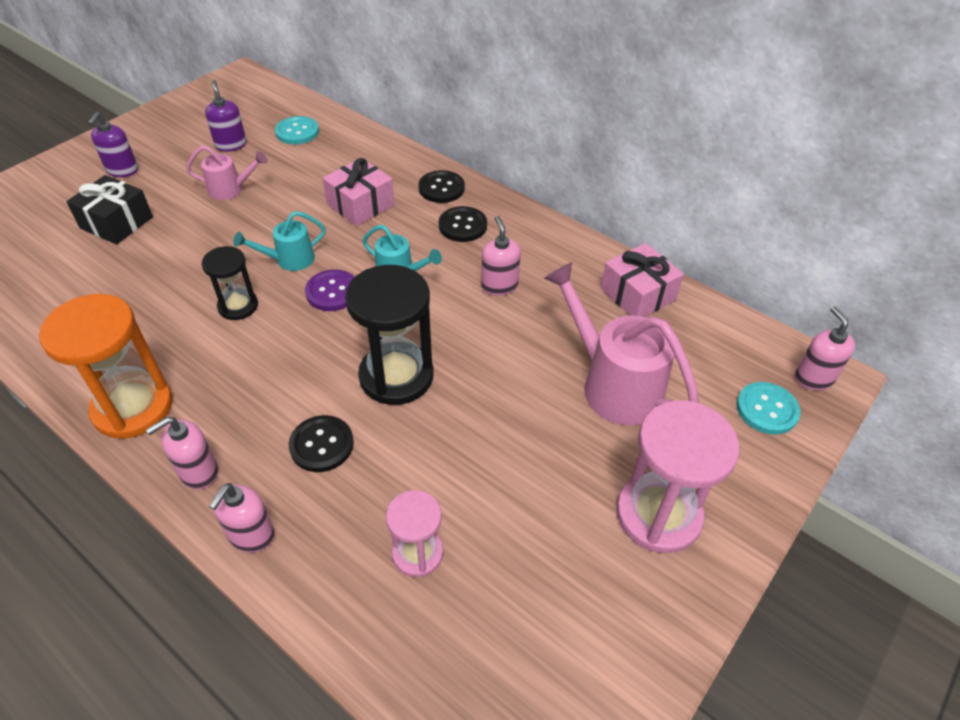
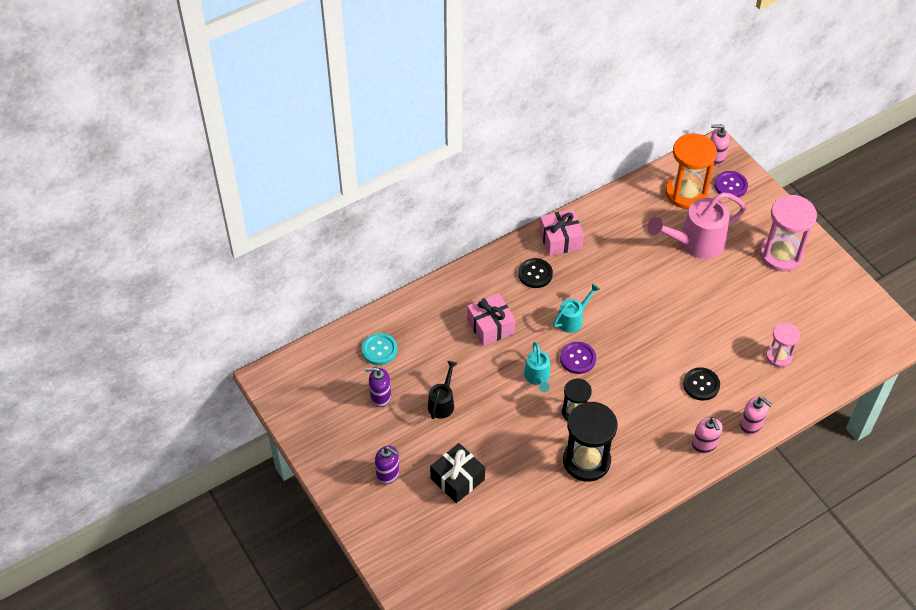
camera: 70 degrees left, 5 degrees up
(133, 407) = (647, 474): orange hourglass -> orange hourglass (686, 193)
(231, 189) = (442, 403): pink watering can -> black watering can
(396, 376) = (660, 340): black hourglass -> black hourglass (586, 461)
(441, 188) = (489, 275): black button -> none
(499, 286) = (600, 271): pink soap dispenser -> none
(637, 294) = (630, 206): pink gift -> pink gift (560, 239)
(767, 409) = (730, 185): turquoise button -> purple button

